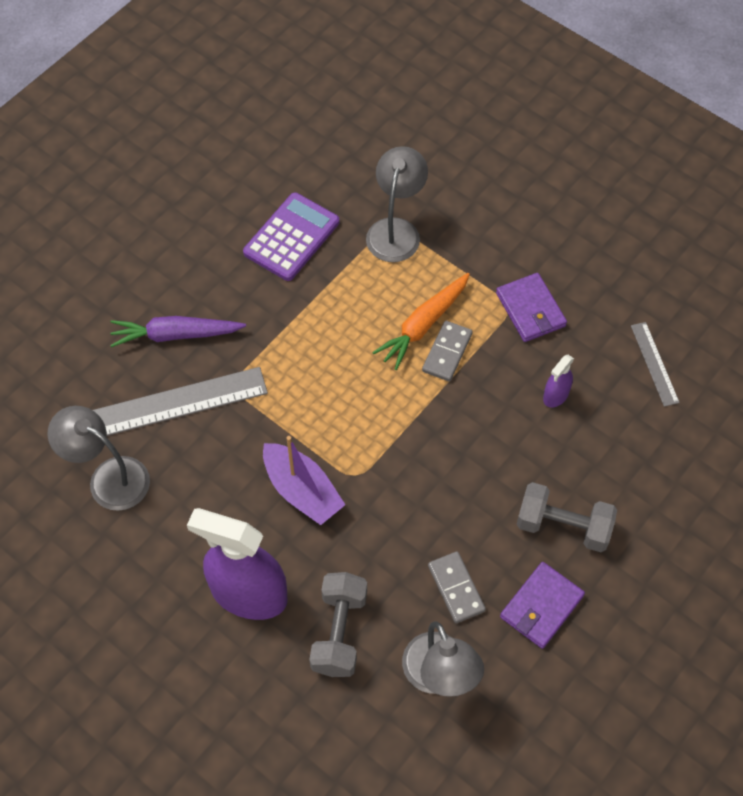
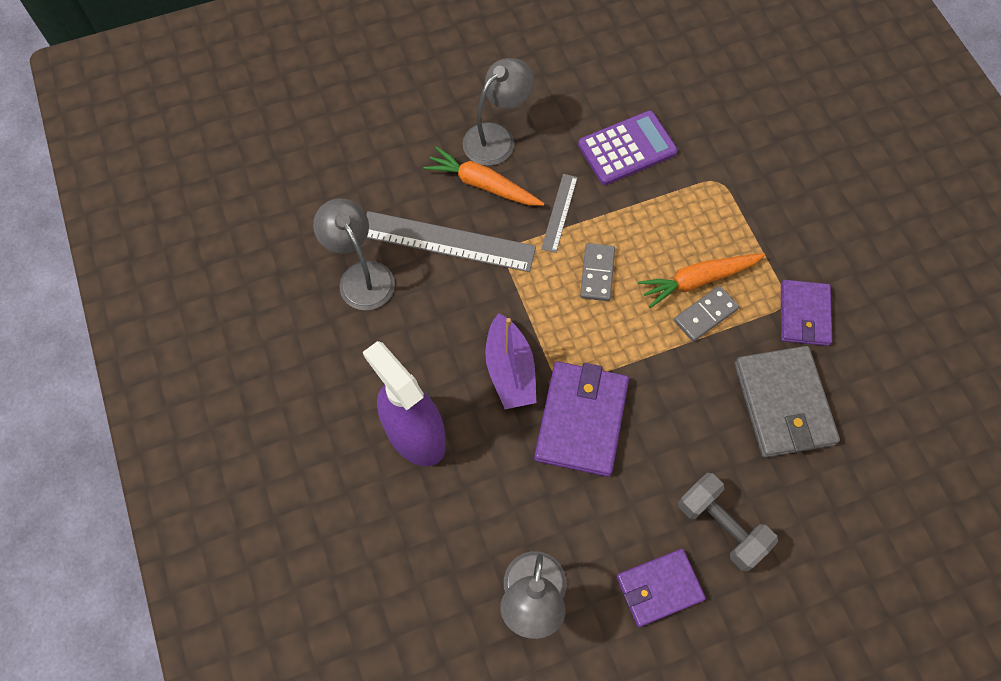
camera: 30 degrees right, 5 degrees up
(175, 335) = (483, 184): purple carrot -> orange carrot
(339, 632) = (470, 510): grey dumbbell -> none
(392, 500) = (581, 420): none -> purple wallet
(396, 230) = (722, 185): grey lamp -> grey lamp (496, 137)
(456, 588) = (592, 528): grey domino -> grey domino (597, 273)
(556, 395) = (783, 404): purple spray bottle -> grey wallet
(654, 363) = (894, 423): grey ruler -> grey ruler (559, 212)

